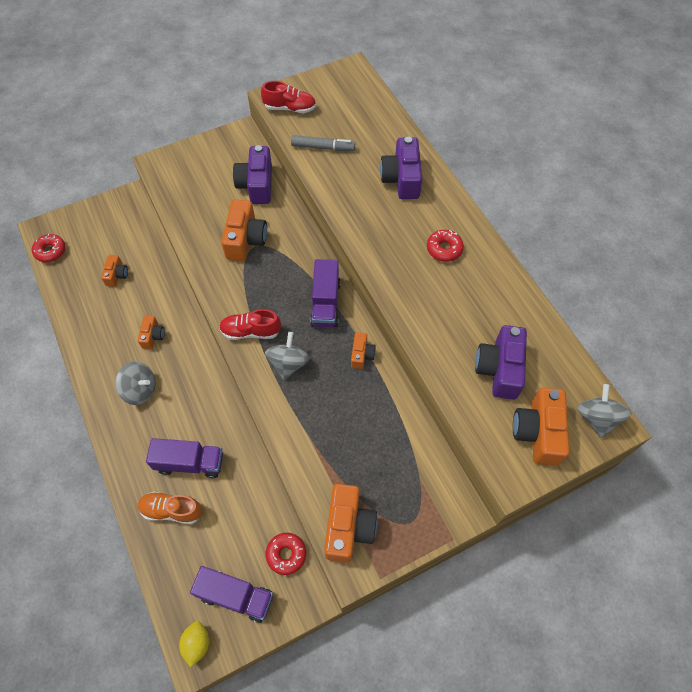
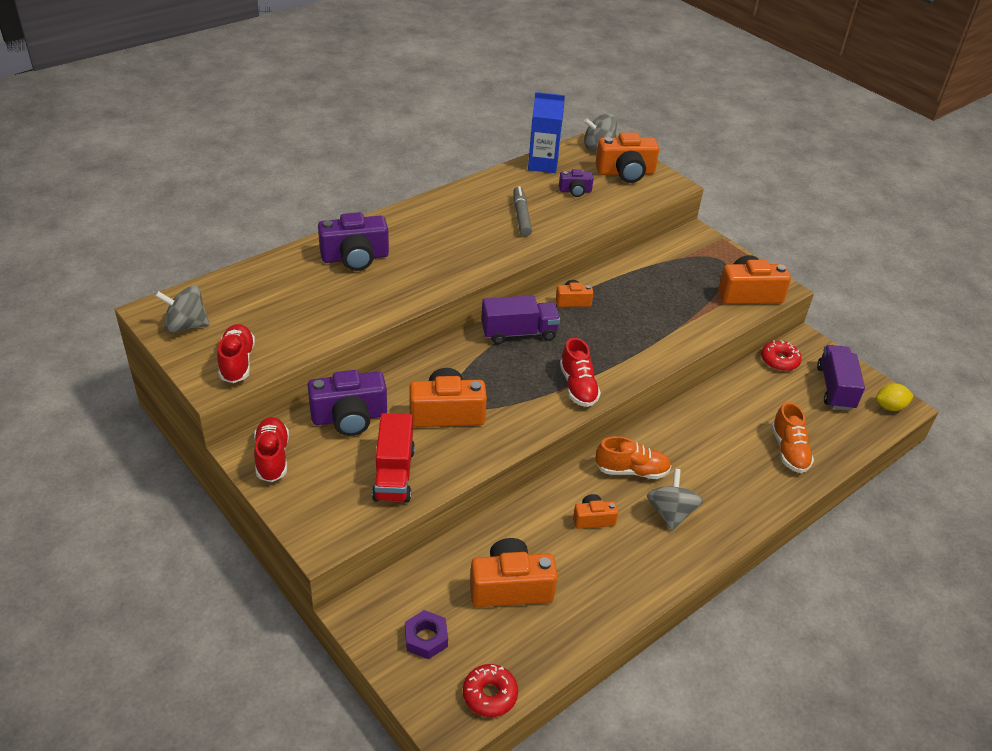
camera: 105 degrees left, 20 degrees down
(99, 227) = (426, 638): none -> purple nut
(117, 275) = (510, 587): orange camera -> orange camera, size x1.84
(188, 375) = (631, 471): none -> orange shoe
(190, 463) = (733, 447): purple truck -> none
(197, 203) = (394, 474): none -> red truck
(231, 144) = (272, 457): none -> red shoe
(288, 363) = (605, 351): grey spinning top -> grey spinning top (186, 325)
(323, 147) = (311, 323): grey marker -> grey marker (521, 216)
(444, 249) = (449, 225): red donut -> none
(499, 369) = (575, 191): purple camera -> purple camera, size x0.54
(554, 350) = (543, 164): none -> blue carton

